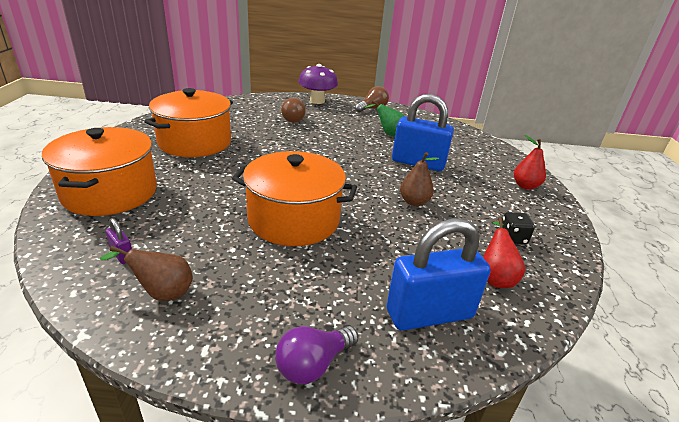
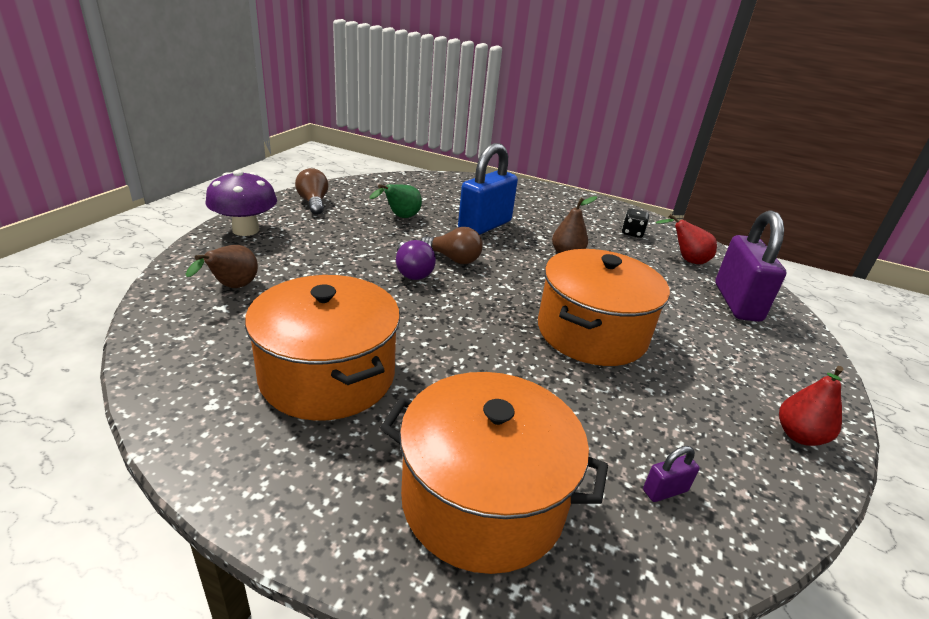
camera: 70 degrees left, 0 degrees up
(162, 293) = (738, 457): brown pear -> brown pear (232, 287)
(294, 119) = (301, 265): brown light bulb -> brown light bulb (453, 259)
(313, 364) = (810, 374): purple light bulb -> purple light bulb (412, 272)
(429, 314) = (737, 302): blue padlock -> purple padlock
(525, 186) = (548, 196): red pear -> red pear (799, 435)

